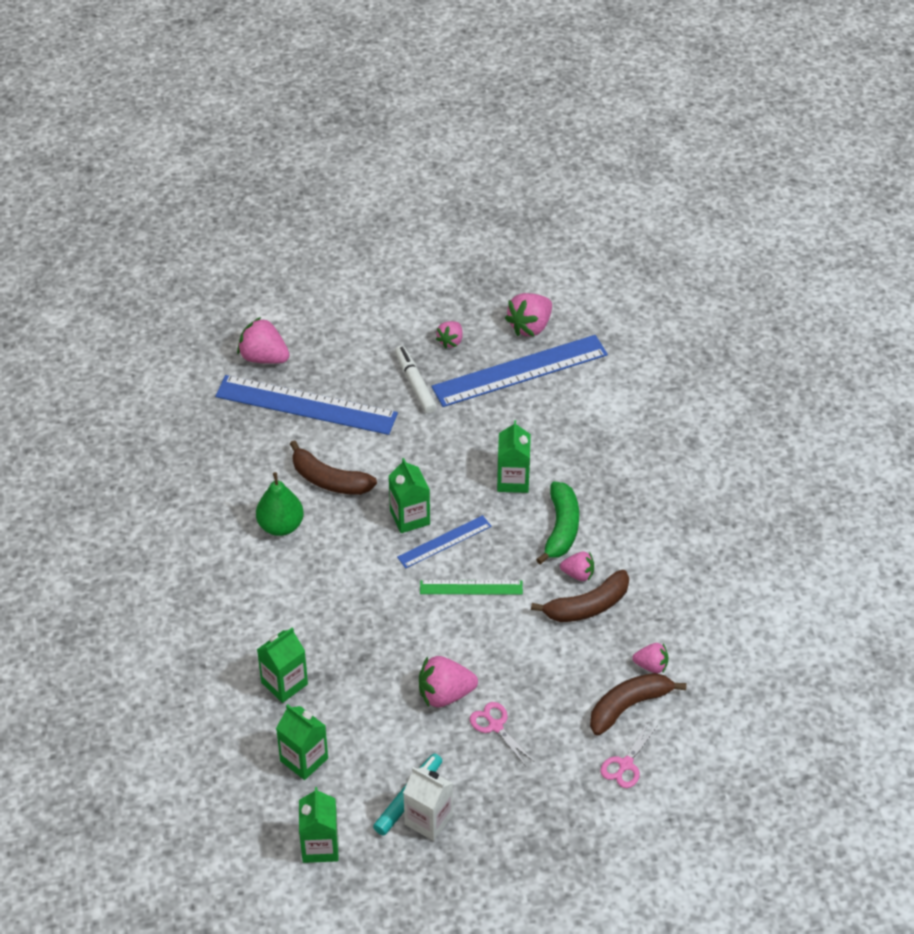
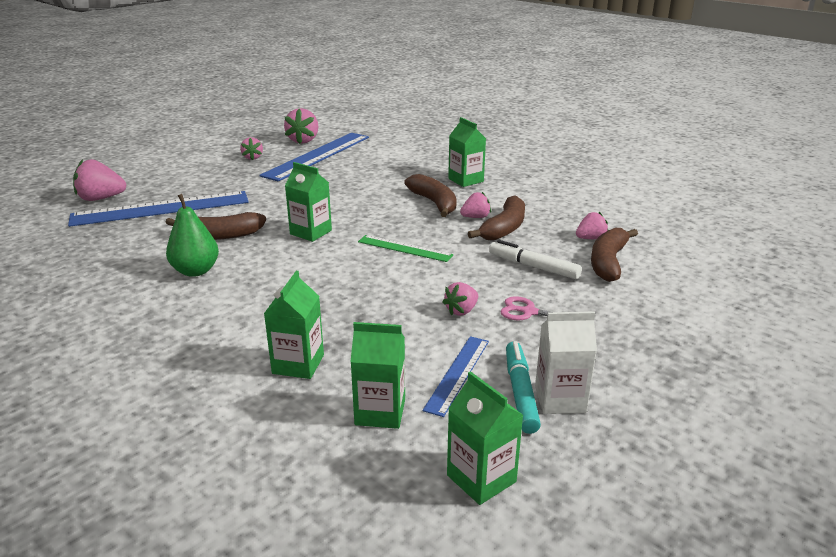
camera: 35 degrees left, 20 degrees down
(415, 384) = (245, 178): white marker -> white marker (533, 266)
(444, 542) = (354, 234): blue ruler -> blue ruler (458, 374)
(445, 694) = (461, 311): pink strawberry -> pink strawberry, size x0.61
(471, 587) = (405, 248): green ruler -> green ruler turned 60 degrees clockwise
(513, 480) = (371, 194): green carton -> green carton (466, 180)
(561, 528) = (434, 203): green banana -> brown banana
(625, 764) = (657, 292): pink scissors -> none

